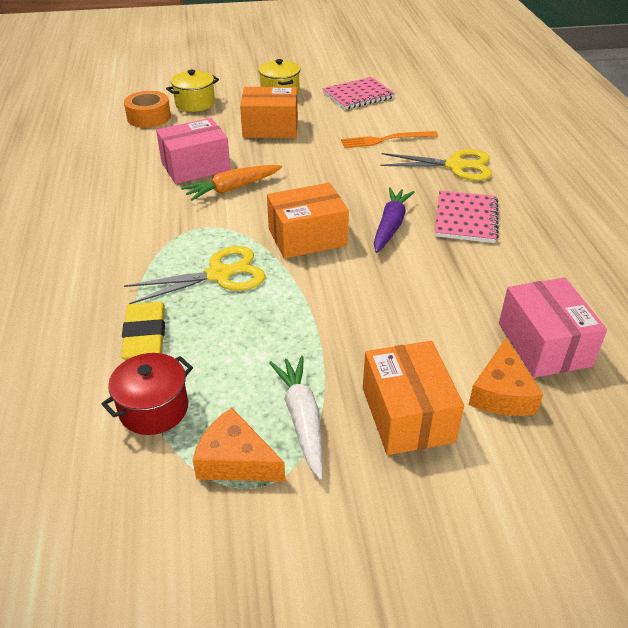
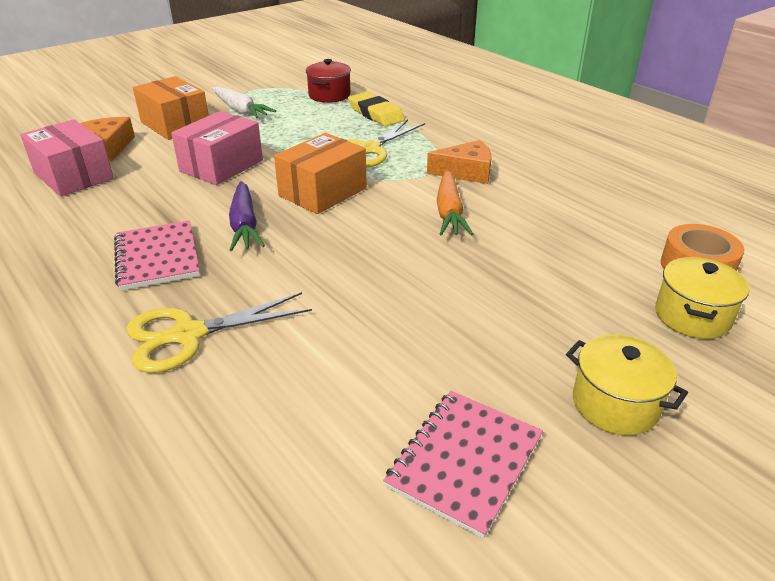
camera: 150 degrees right, 5 degrees down
(195, 166) = (523, 222): pink box -> pink box (221, 166)
(232, 188) = (449, 212): orange carrot -> orange carrot turned 150 degrees clockwise
(235, 460) = (266, 93): orange cheese -> orange cheese (466, 172)
(270, 128) = (519, 310): orange box -> none
(385, 140) = (325, 350): orange fork -> none

